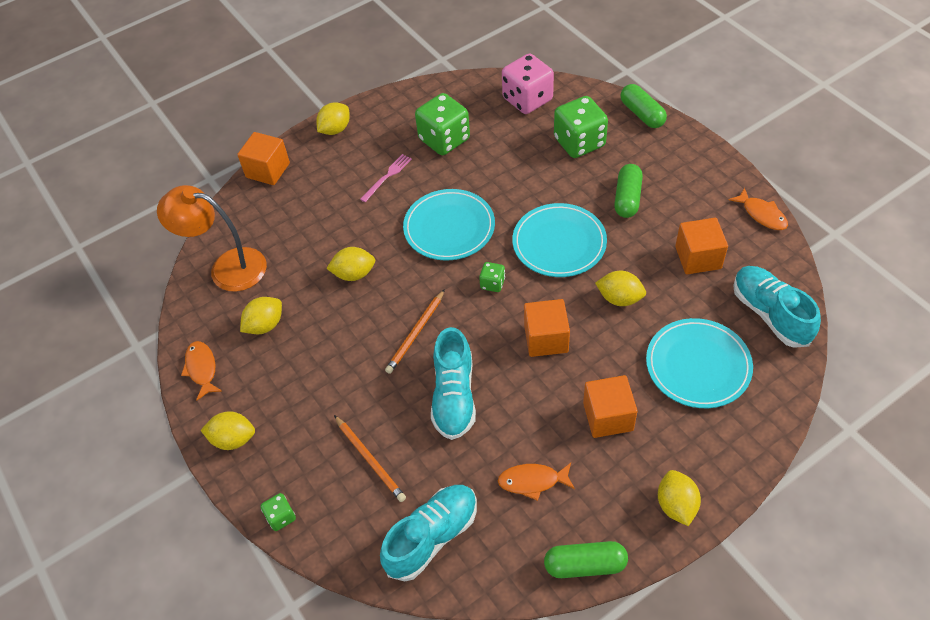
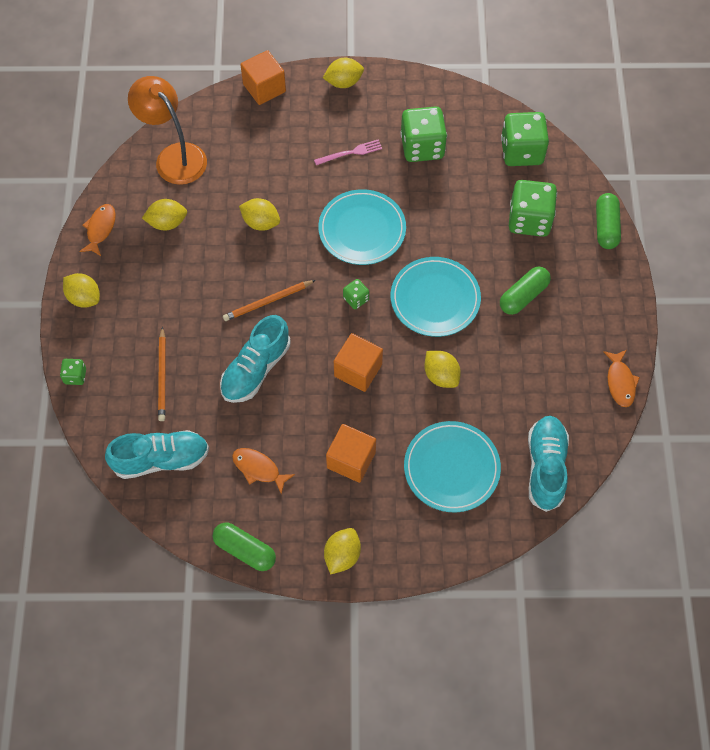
camera: 30 degrees right, 10 degrees up
(527, 99) = (521, 152): pink dice -> green dice
(698, 257) = (533, 384): orange cube -> none

